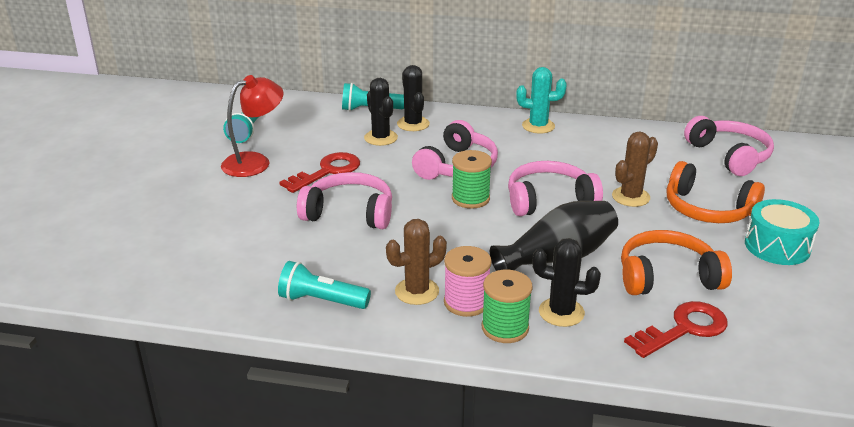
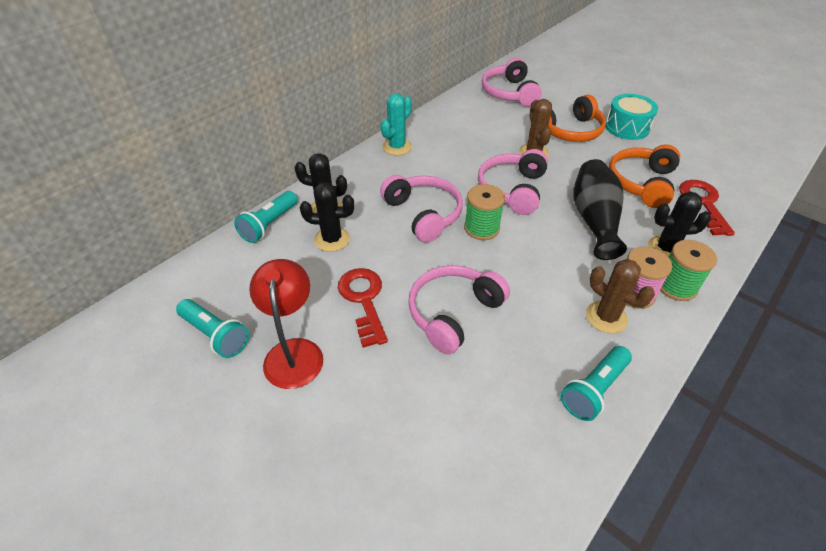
camera: 60 degrees left, 15 degrees up
(417, 291) = (606, 317): brown cactus -> brown cactus turned 45 degrees counterclockwise
(561, 312) = (666, 249): black cactus -> black cactus turned 45 degrees clockwise
(729, 156) = (509, 93): pink headphones -> pink headphones turned 105 degrees counterclockwise

